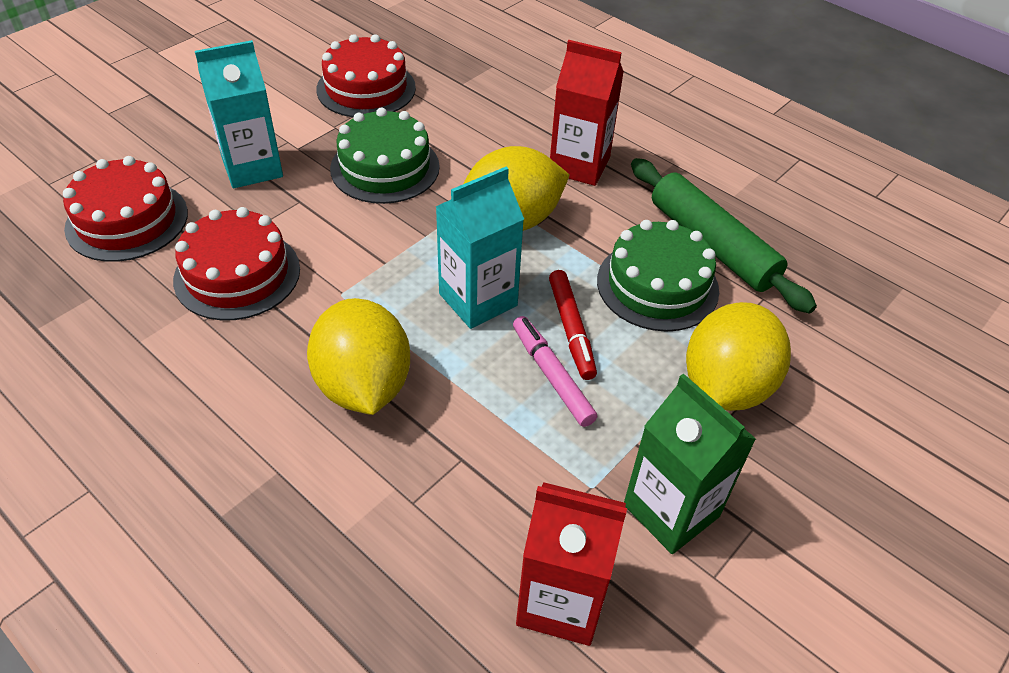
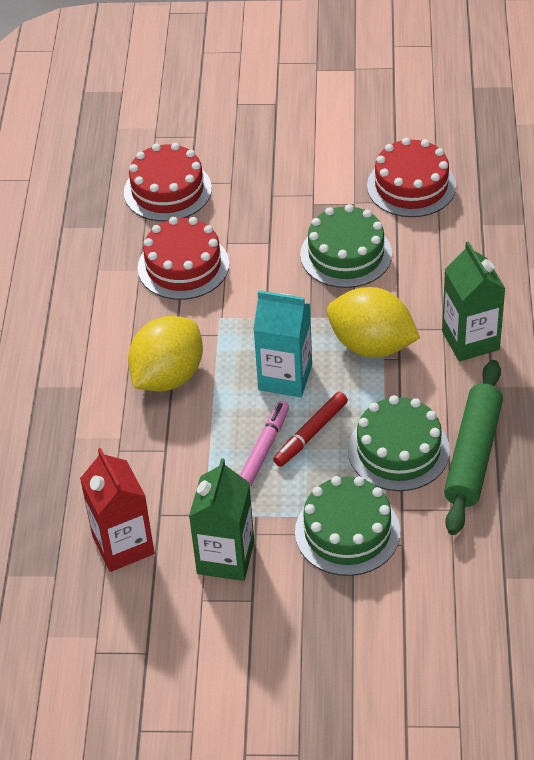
camera: 55 degrees right, 0 degrees up
(252, 168) = (270, 200): turquoise carton -> none
(579, 165) = (470, 340): red carton -> green carton
(726, 386) = (347, 532): yellow lemon -> green cake

